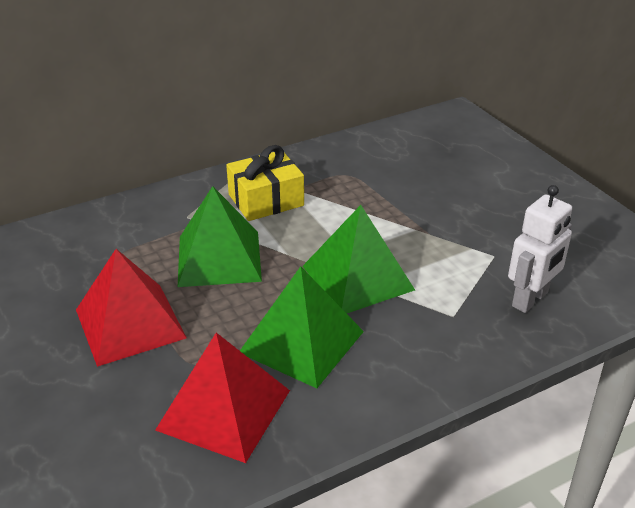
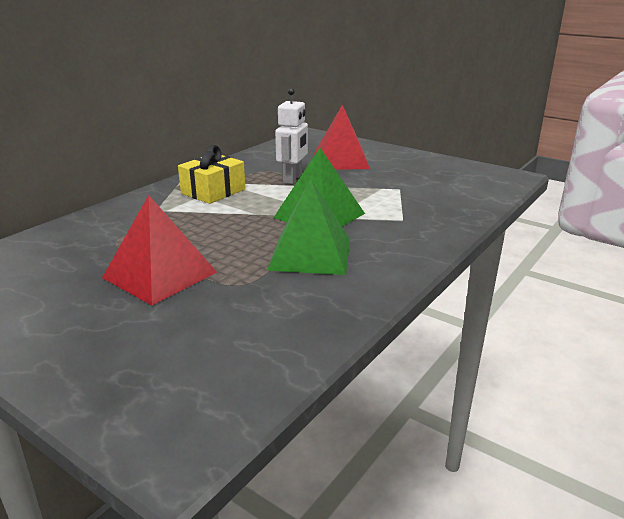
camera: 25 degrees left, 10 degrees down
(219, 258) = (204, 226): green pyramid -> none
(224, 409) = (285, 303): red pyramid -> red pyramid (340, 160)
(530, 299) = (442, 203): white robot -> white robot (293, 179)

